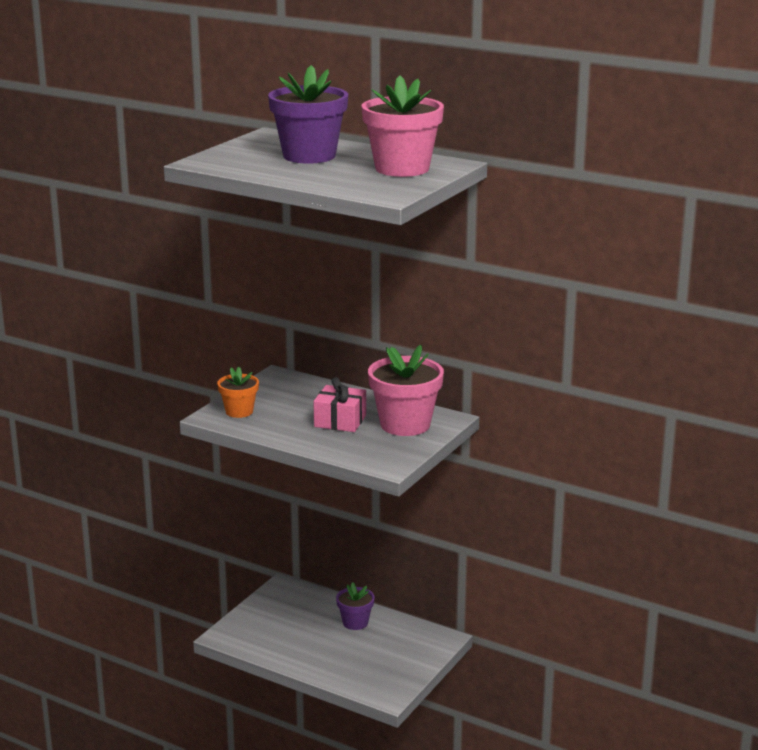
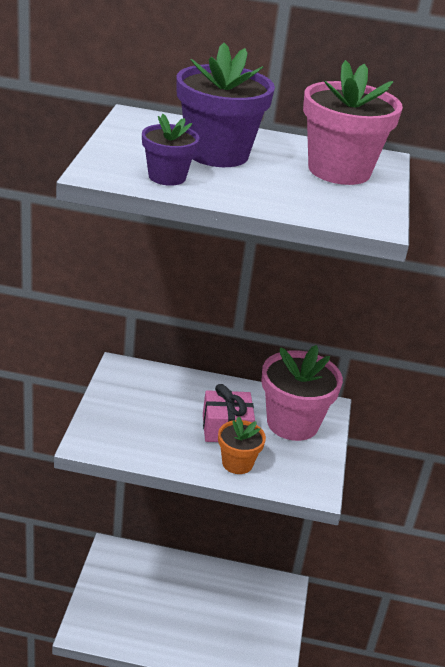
camera: 25 degrees left, 10 degrees up
(239, 411) = (113, 430): orange flower pot -> orange flower pot (237, 463)
(355, 622) = (199, 584): purple flower pot -> purple flower pot (167, 177)

